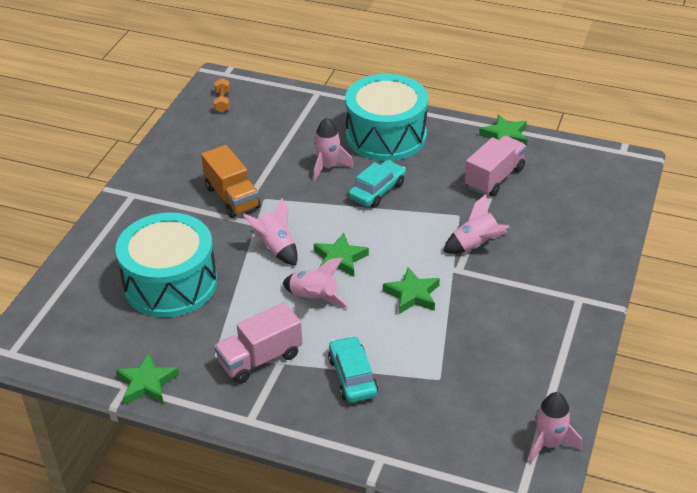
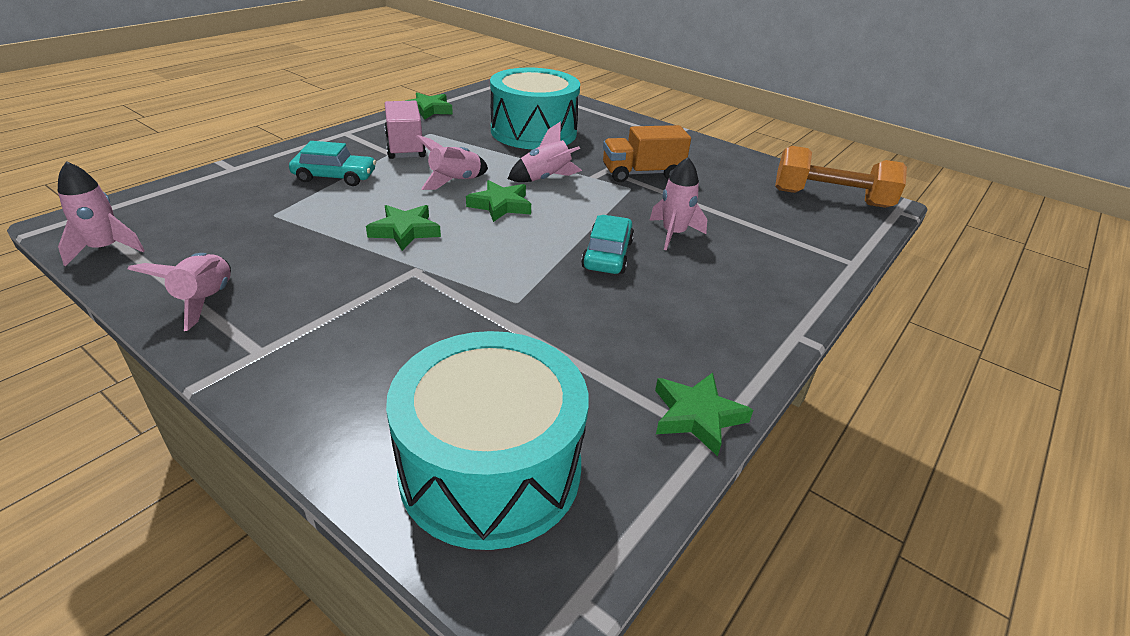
camera: 105 degrees right, 5 degrees down
(222, 102) = (831, 198): orange dumbbell -> orange dumbbell, size x2.24
(377, 191) = (607, 255): turquoise car -> turquoise car turned 135 degrees counterclockwise
(386, 135) = (731, 291): turquoise drum -> turquoise drum (490, 469)
(476, 245) = (446, 297): pink rocket -> pink rocket (205, 300)
(494, 178) = (582, 362): pink truck -> none

